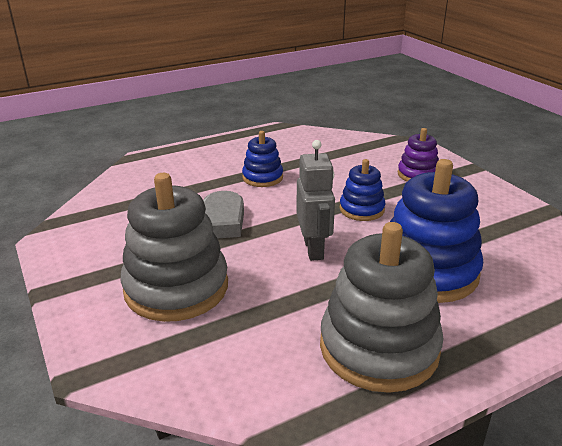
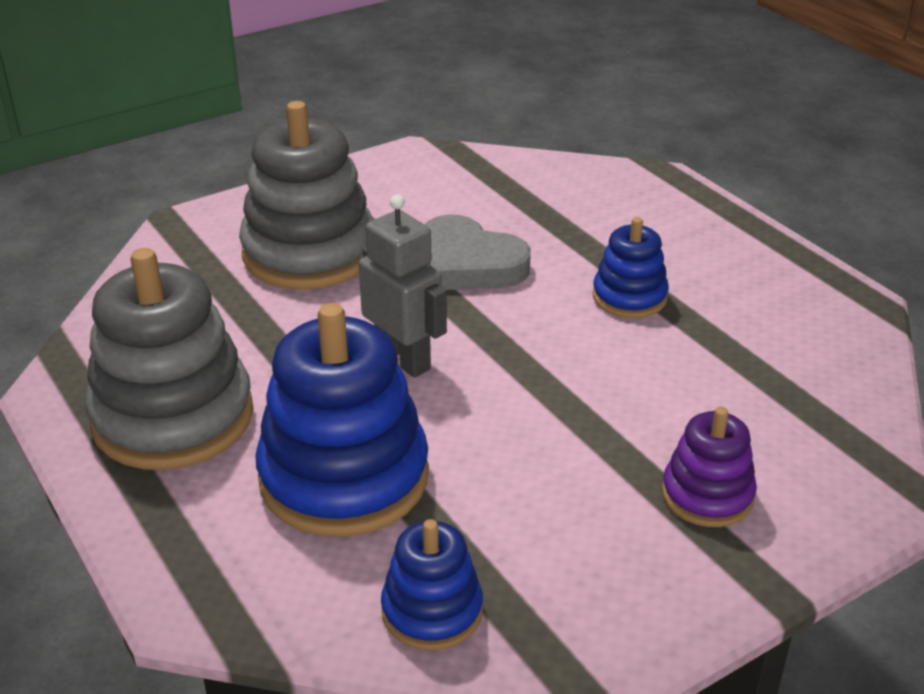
camera: 85 degrees right, 5 degrees up
(314, 249) = (403, 359): grey robot -> grey robot turned 120 degrees counterclockwise
(361, 209) = (537, 411): blue stacking toy -> blue stacking toy (432, 611)

